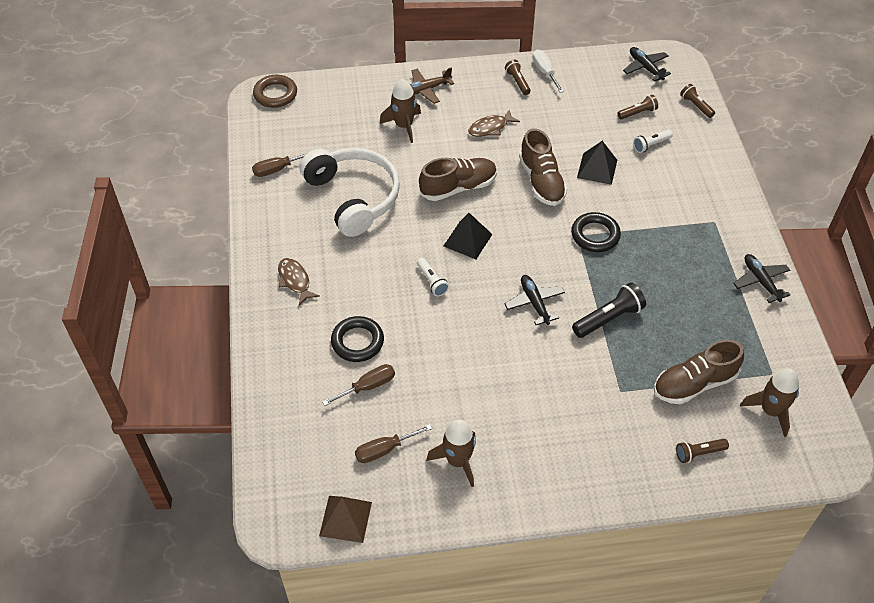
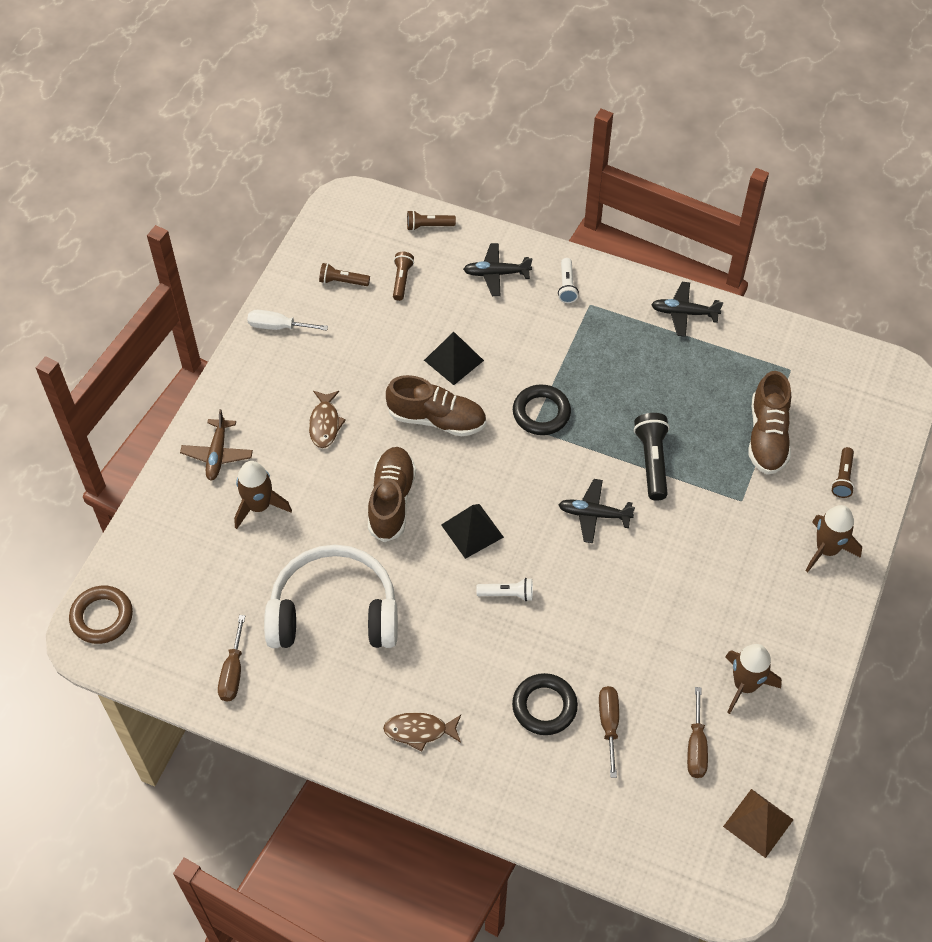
camera: 60 degrees left, 5 degrees up
(517, 82) = (274, 360): brown flashlight -> brown flashlight (342, 281)
(645, 68) = (342, 235): black plane -> black plane (496, 274)
(651, 145) = (454, 295): white flashlight -> white flashlight (566, 286)
(770, 411) = (829, 396): brown rocket -> brown rocket (826, 549)

